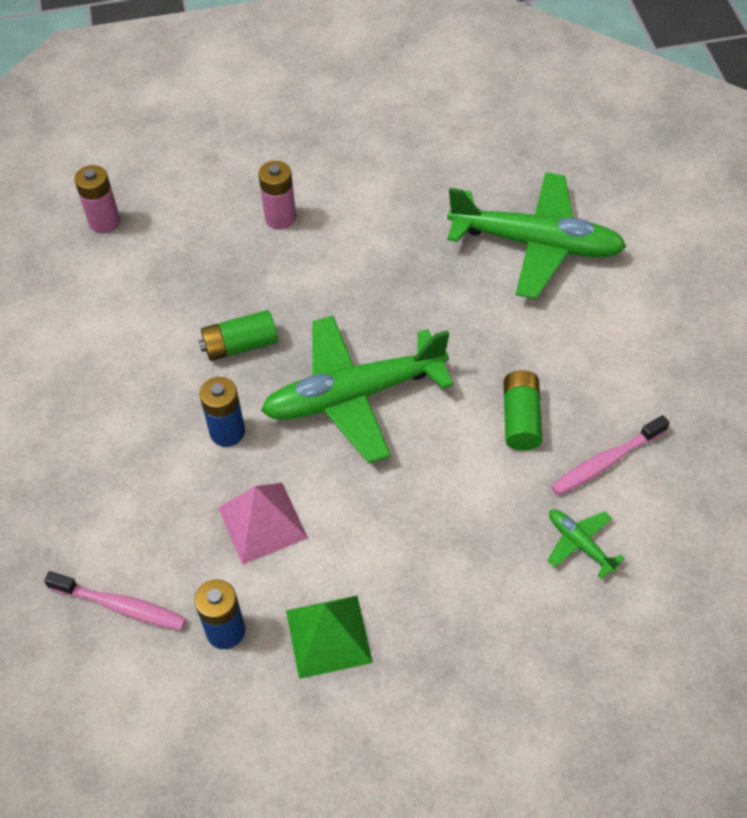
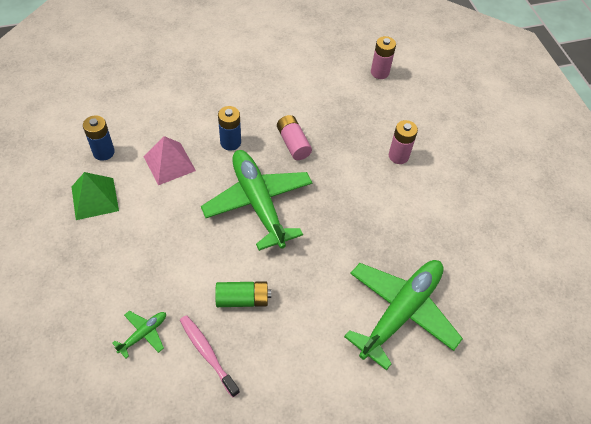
camera: 80 degrees right, 0 degrees up
(121, 606) = (123, 108): pink toothbrush -> none
(240, 345) = (293, 143): green battery -> pink battery
(536, 244) = (401, 312): green plane -> green plane turned 150 degrees counterclockwise

